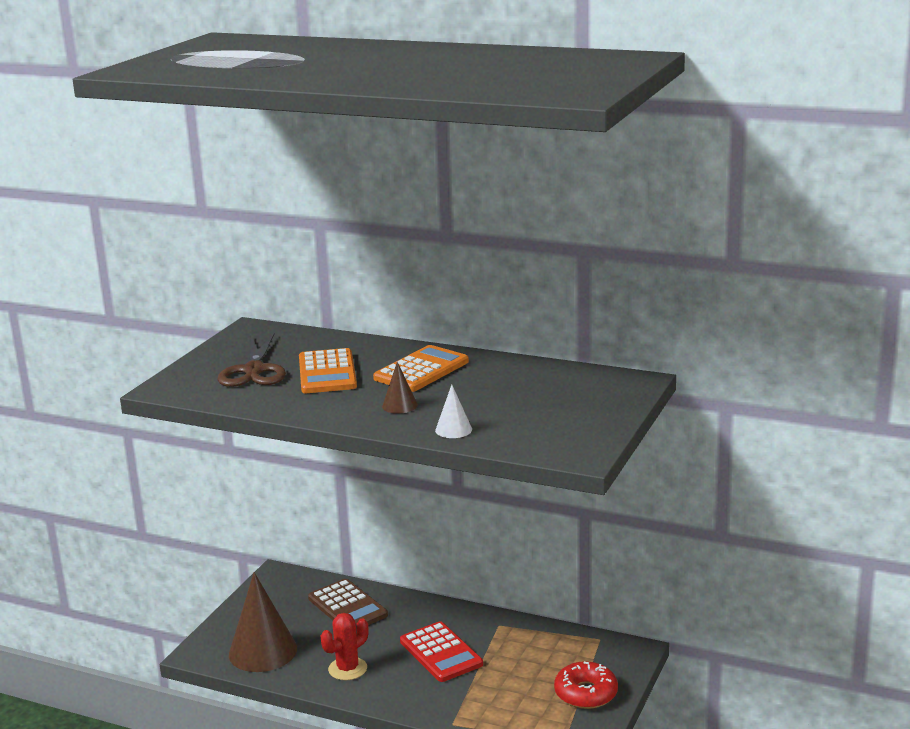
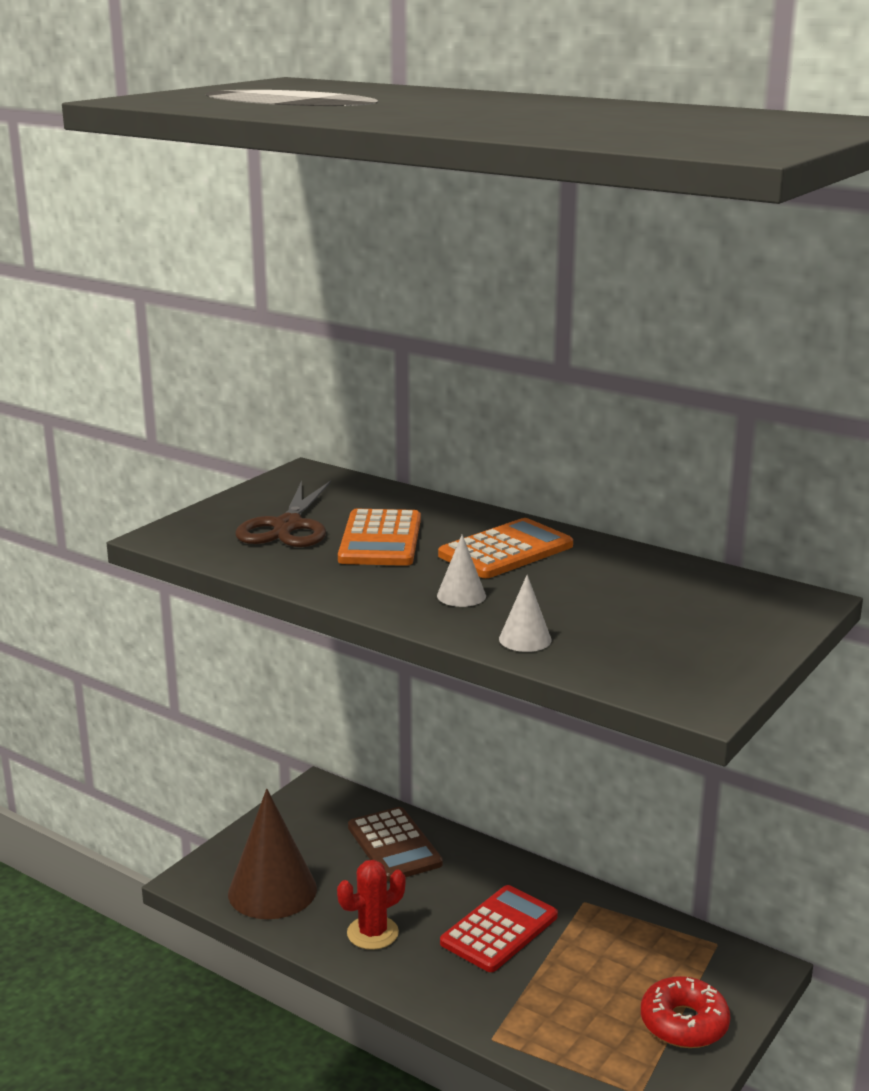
camera: 10 degrees right, 0 degrees up
(399, 405) = (461, 595): brown cone -> white cone
(441, 653) = (499, 929): red calculator -> red calculator turned 120 degrees counterclockwise

